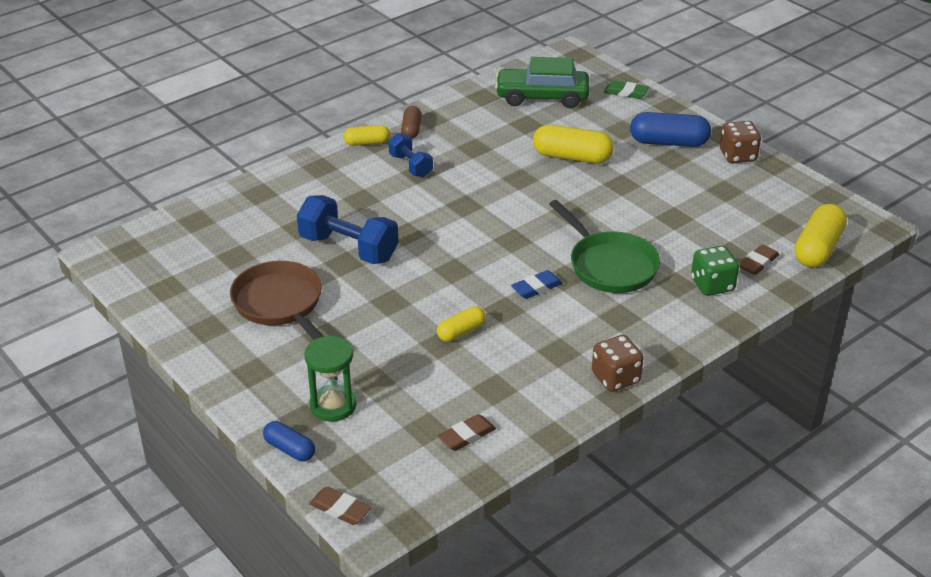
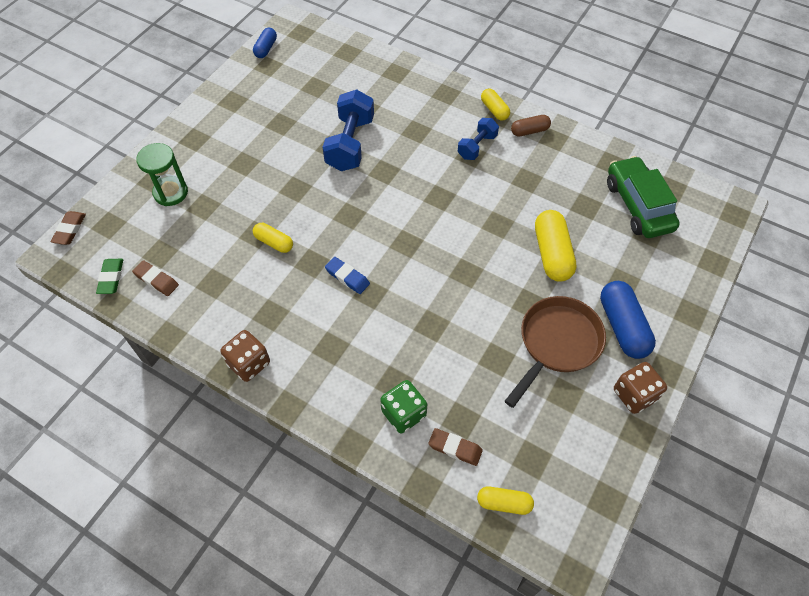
camera: 70 degrees right, 20 degrees up
(280, 304) = (270, 128): brown pan -> brown pan (557, 343)
(290, 449) = (122, 184): blue capsule -> blue capsule (266, 48)
(609, 265) = (399, 323): green pan -> none
(626, 93) = (690, 270): green eraser -> green eraser (111, 278)
(818, 249) = (504, 503): yellow capsule -> yellow capsule, size x0.58

